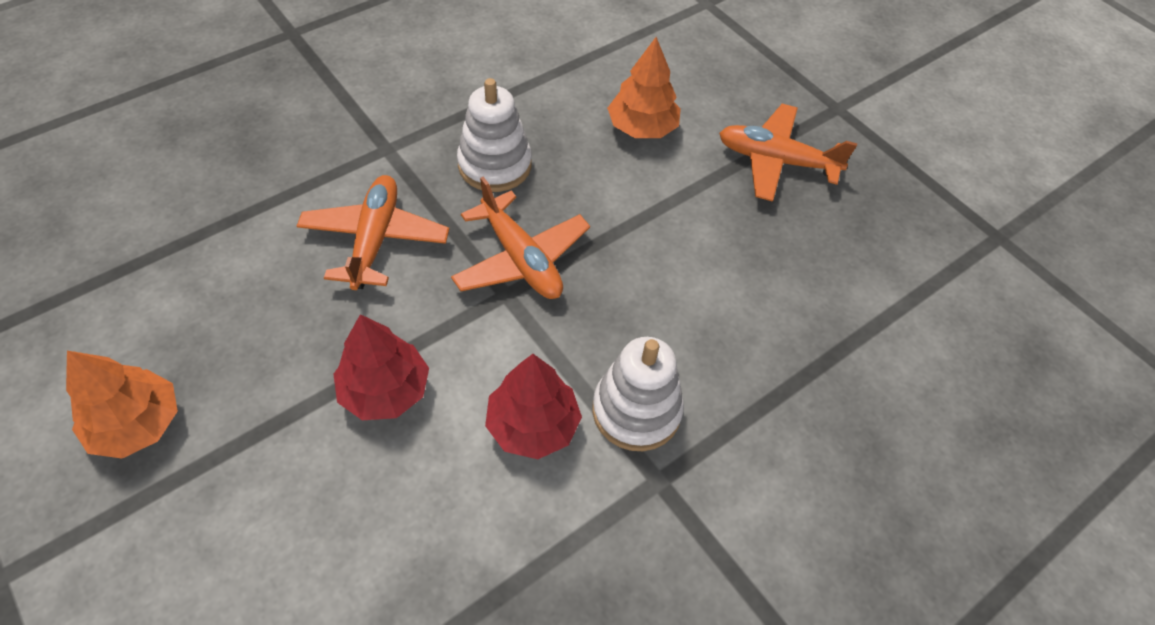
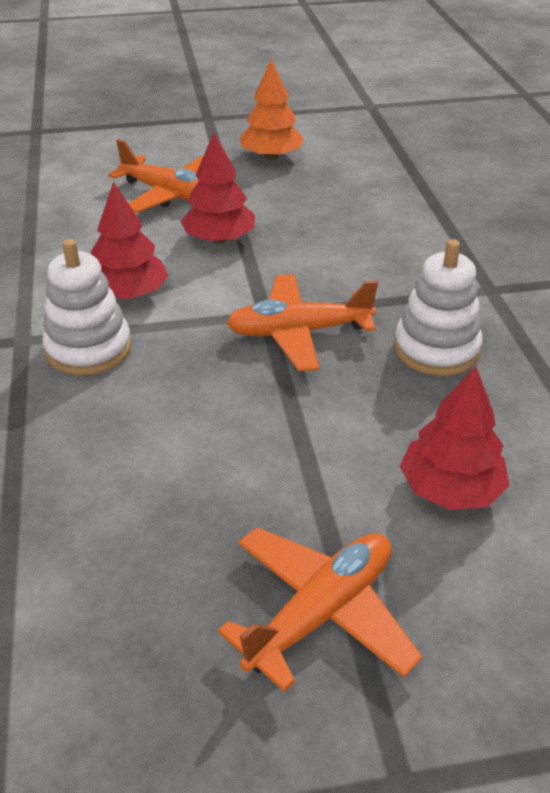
camera: 120 degrees right, 15 degrees down
(375, 240) = (373, 262): orange plane -> orange plane (169, 194)
(642, 128) = (450, 489): orange tree -> red tree

